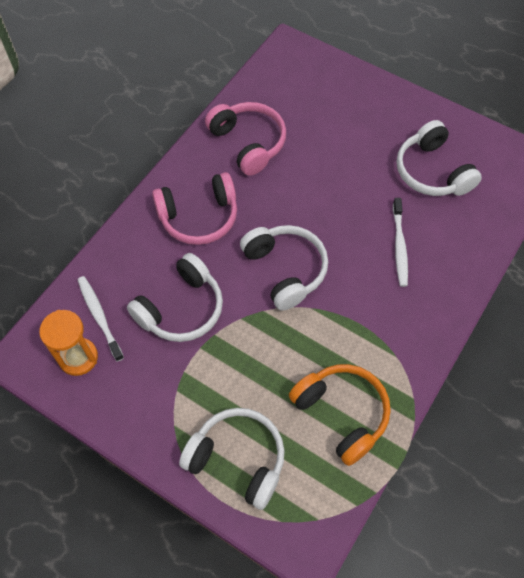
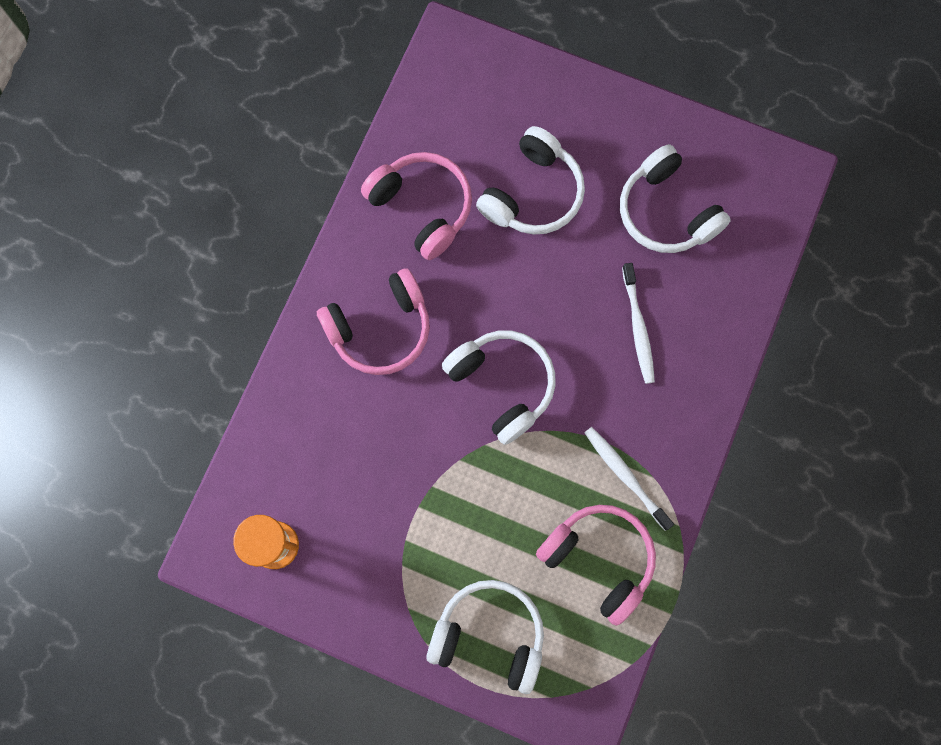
camera: 10 degrees left, 15 degrees up
(99, 316) = (287, 487): white toothbrush -> white toothbrush (625, 476)
(181, 308) = (385, 459): white headphones -> white headphones (533, 194)
(342, 413) = (599, 559): orange headphones -> pink headphones

